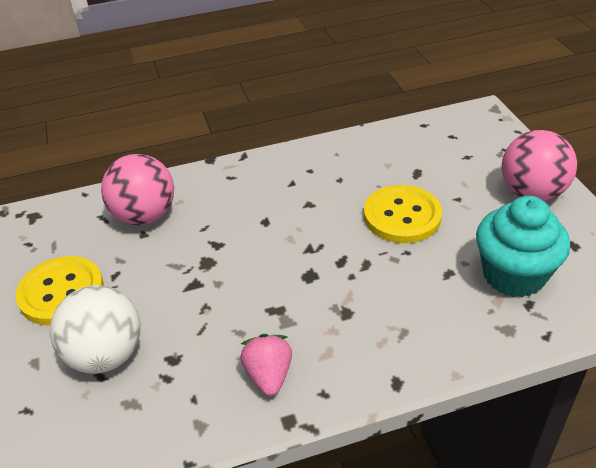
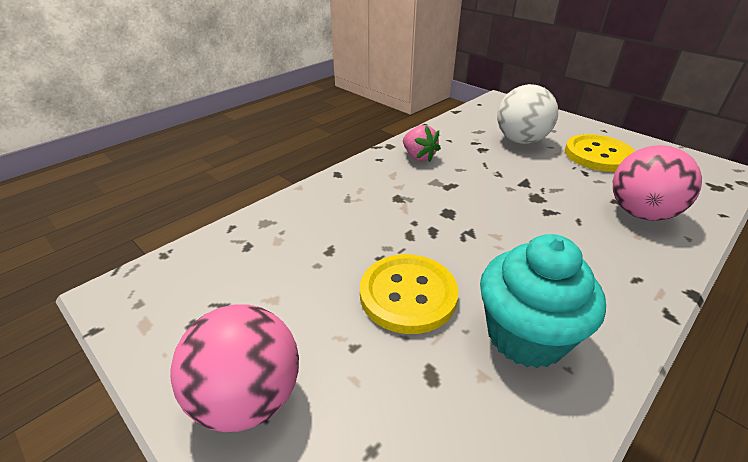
camera: 150 degrees right, 5 degrees down
(513, 275) = (264, 267): turquoise cupcake -> turquoise cupcake (526, 336)

